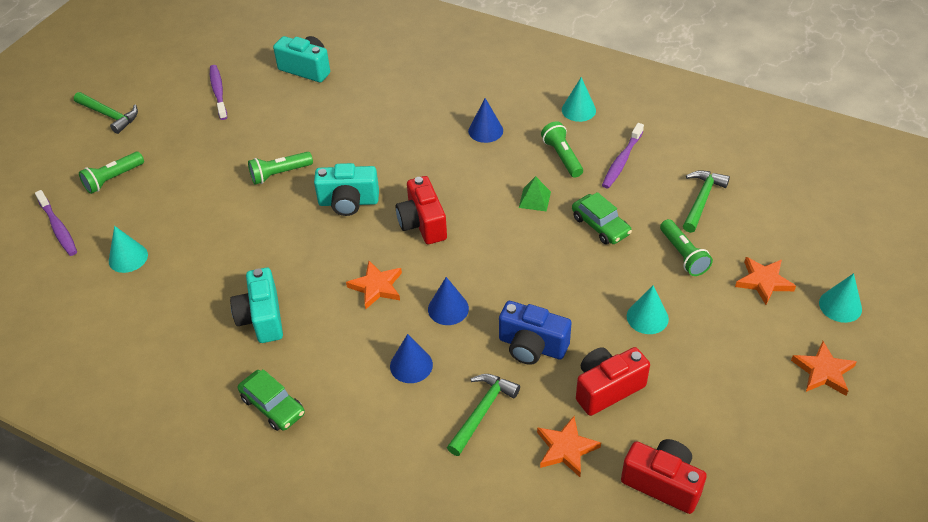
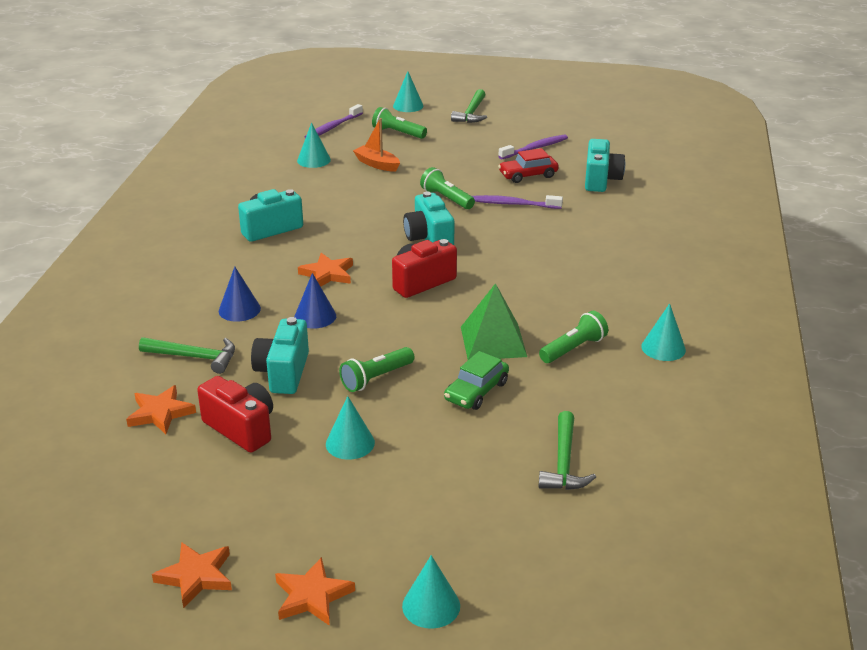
camera: 70 degrees right, 15 degrees down
(52, 158) = (408, 106): none -> turquoise cone
(174, 209) = (377, 164): none -> orange boat
(268, 110) = (528, 175): none -> red car
(273, 406) = (178, 254): green car -> none
(485, 130) = (582, 293): blue cone -> none
(532, 346) = (283, 373): blue camera -> turquoise camera
(534, 199) = (493, 341): green pyramid -> green pyramid, size x1.81
(622, 161) = (594, 392): purple toothbrush -> purple toothbrush (513, 204)
(662, 483) = (127, 481): red camera -> none
(683, 255) = (459, 458): green flashlight -> green flashlight (376, 378)
(702, 200) = (564, 463): green hammer -> green hammer turned 90 degrees clockwise
(764, 282) = (444, 530): orange star -> orange star (196, 576)

